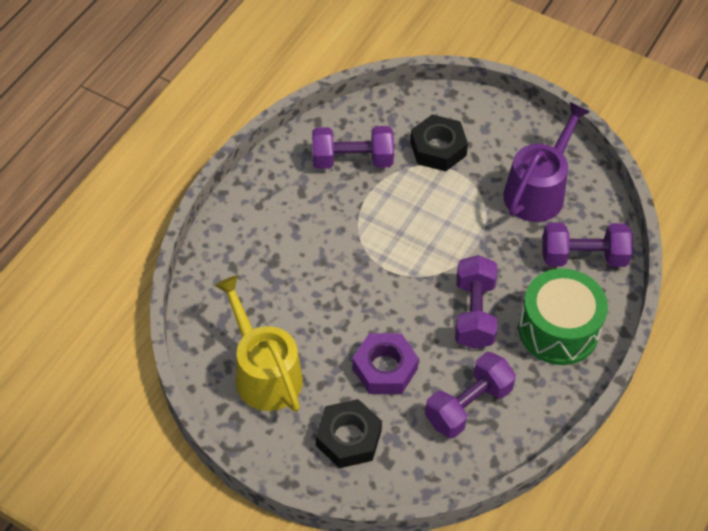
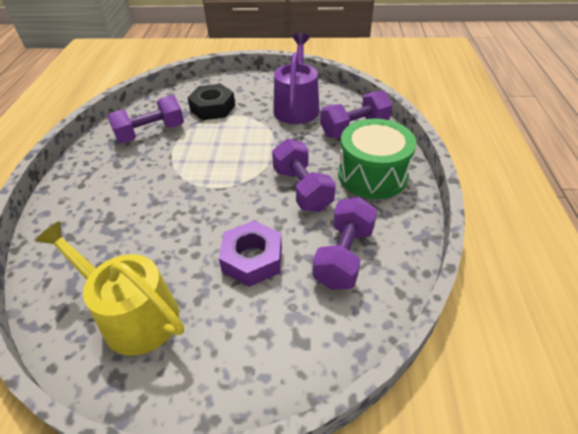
camera: 25 degrees left, 10 degrees down
(348, 438) = (251, 338): black nut -> none

